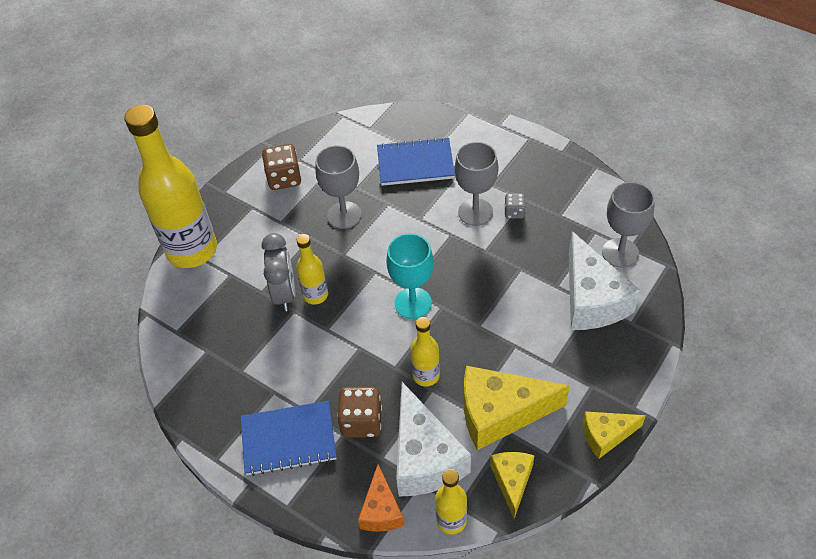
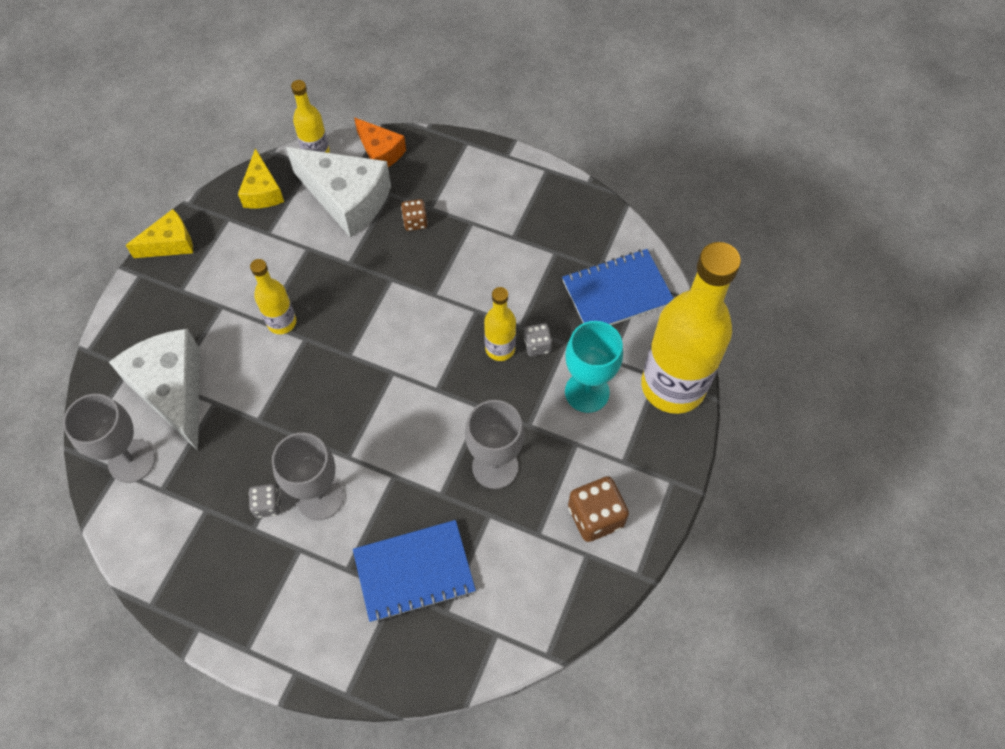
camera: 165 degrees right, 10 degrees up
(285, 293) = (537, 345): grey clock -> grey dice
(288, 439) = (483, 196): blue notebook -> blue notebook (617, 292)
(361, 421) = (415, 222): brown dice -> brown dice, size x0.57
(381, 510) = (380, 152): orange cheese -> orange cheese turned 150 degrees clockwise
(413, 303) = (383, 355): turquoise goblet -> turquoise goblet (587, 392)
(425, 457) = (347, 199): white cheese -> white cheese turned 150 degrees clockwise
(426, 375) = (356, 275): yellow bottle -> yellow bottle (282, 322)
(500, 413) = (276, 249): yellow cheese -> none

